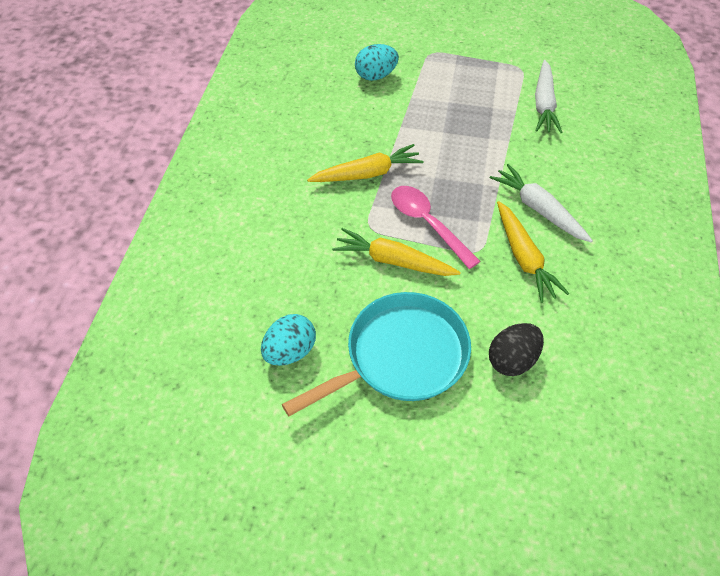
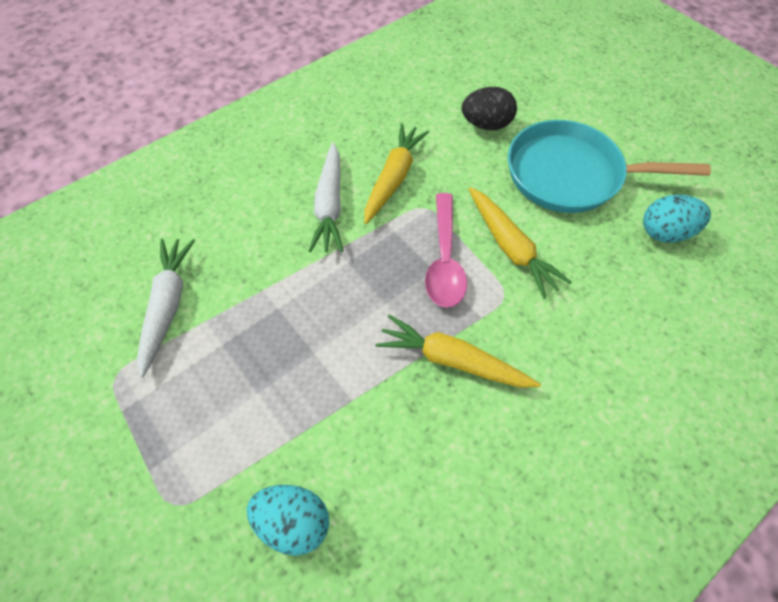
camera: 140 degrees left, 5 degrees up
(544, 104) = (168, 305): white carrot -> white carrot turned 45 degrees counterclockwise

